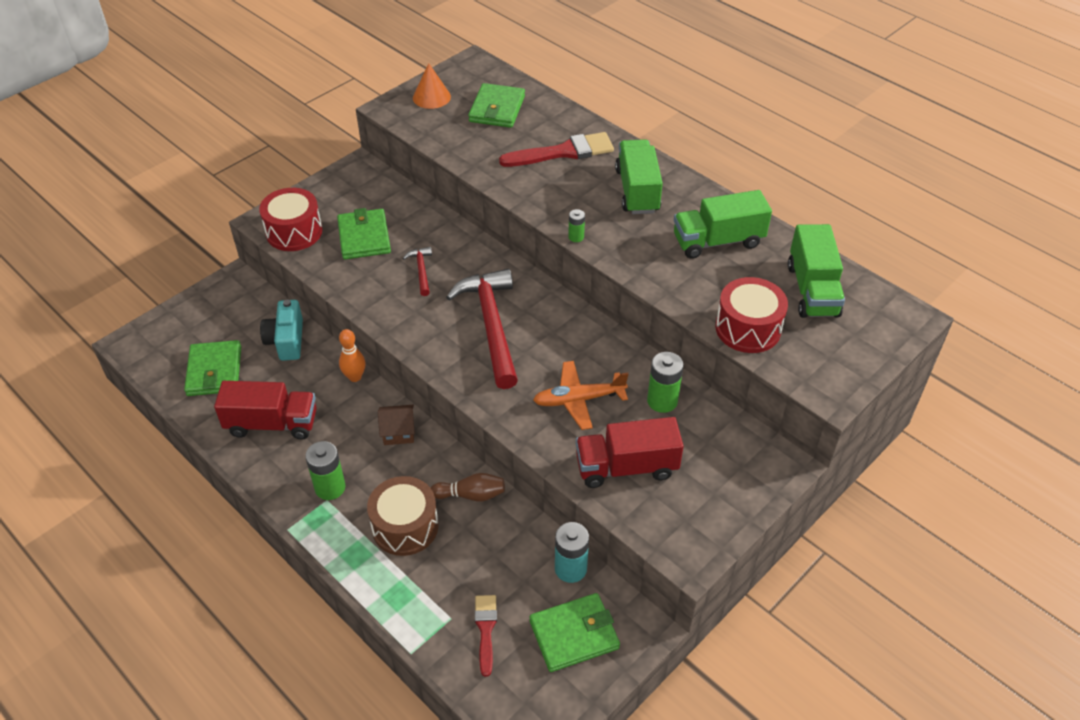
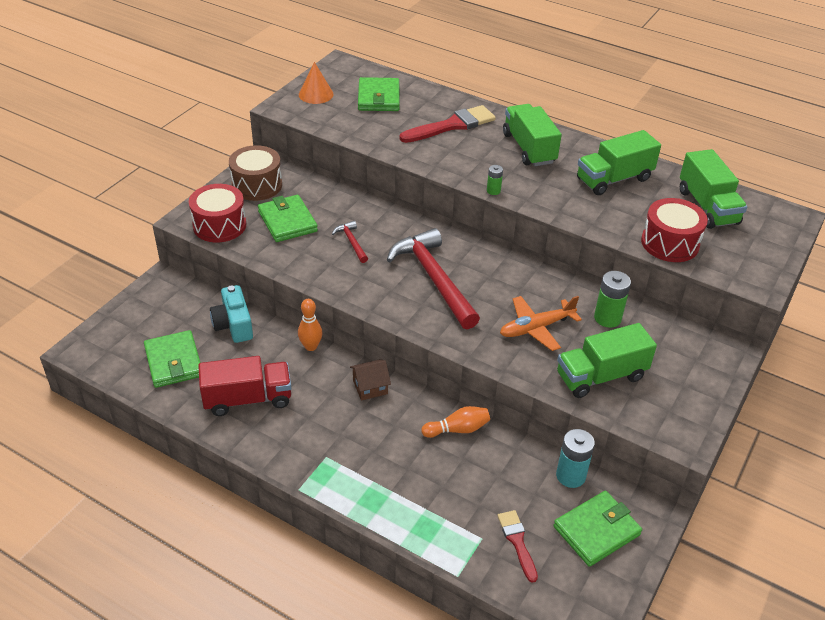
camera: 15 degrees left, 5 degrees down
(330, 487) = (325, 445): green battery -> none
(405, 526) = (408, 467): brown drum -> brown drum (257, 185)
(471, 495) = (457, 429): brown bowling pin -> orange bowling pin
(626, 467) = (601, 376): red truck -> green truck

